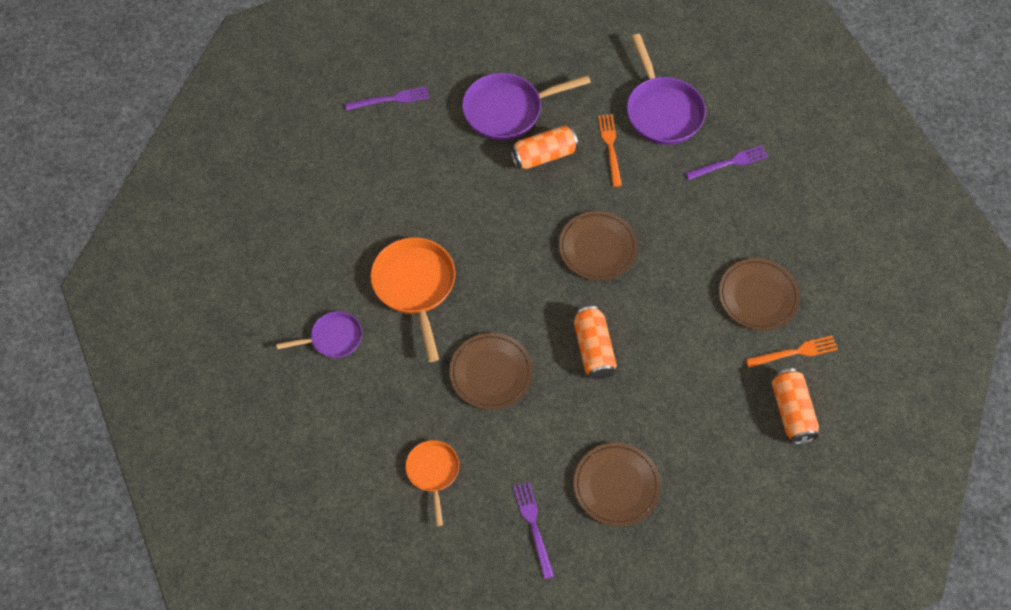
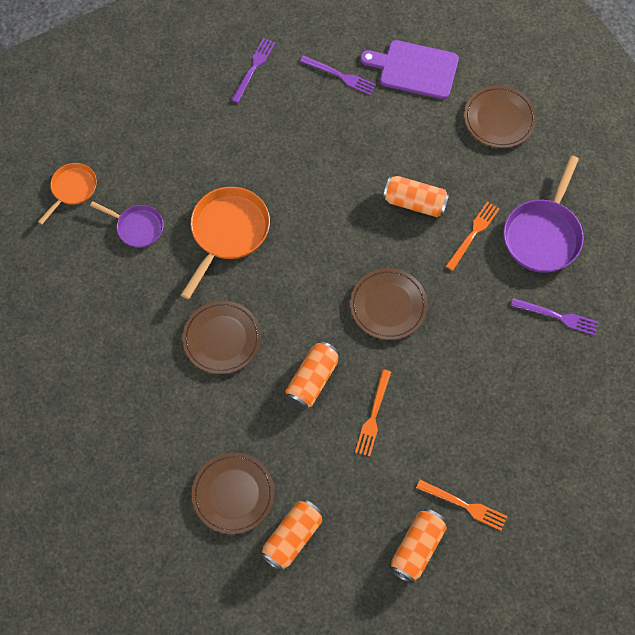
camera: 40 degrees right, 5 degrees up
(433, 472) = (116, 378): orange pan -> orange pan (72, 189)
(446, 54) = (414, 69): none -> purple cutting board
(507, 110) = (420, 147): purple pan -> none
(533, 526) = (148, 474): purple fork -> purple fork (253, 68)
(665, 339) = (373, 415): none -> orange fork
(693, 481) = (292, 538): none -> orange can
(758, 296) = (477, 439): brown plate -> brown plate (499, 119)

